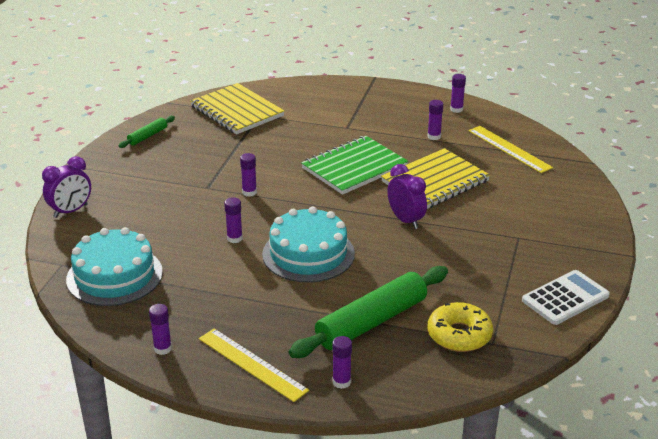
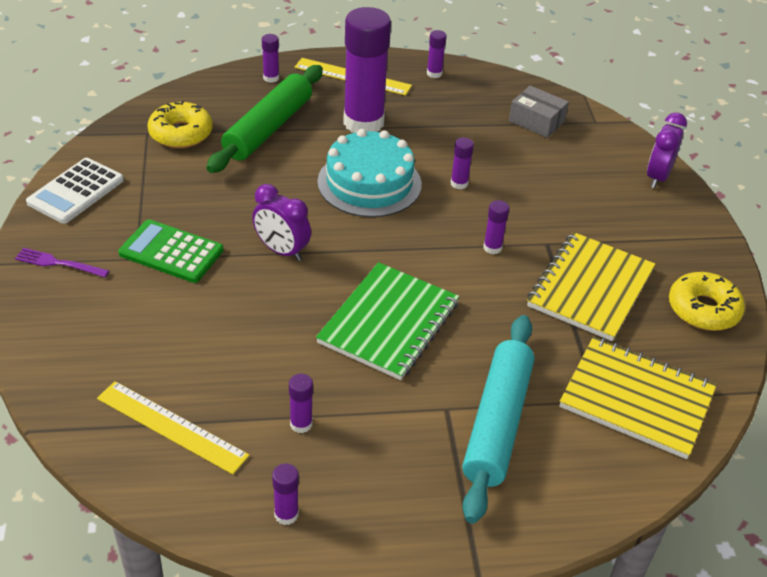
camera: 155 degrees right, 10 degrees up
(114, 276) = (536, 121): turquoise cake -> grey box
(147, 136) = (703, 309): green rolling pin -> yellow donut
(276, 308) = (363, 122): none -> purple glue stick
(323, 117) = (497, 423): none -> turquoise rolling pin
(435, 181) = (267, 325): yellow notebook -> yellow notebook (590, 288)
(490, 236) = (171, 252): none -> green calculator
(579, 245) = (58, 263): none -> purple fork

